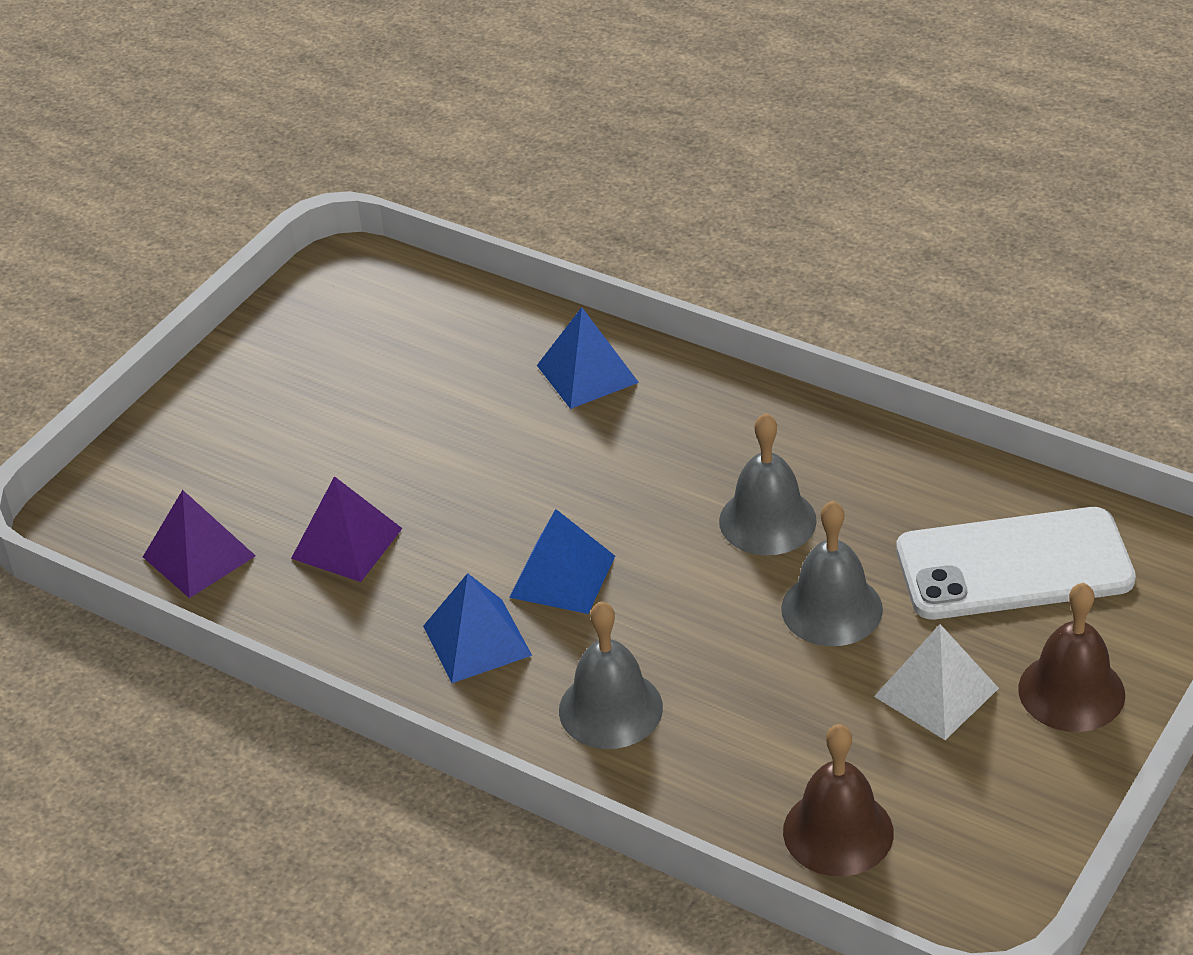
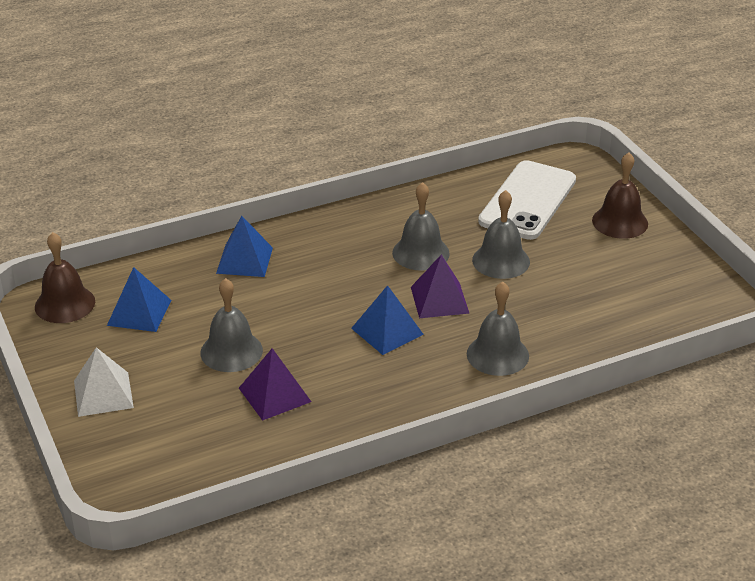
camera: 60 degrees left, 5 degrees down
(198, 556) = (218, 456): purple pyramid -> purple pyramid (439, 300)
(396, 462) = (231, 351): none -> grey bell
(477, 640) = (402, 378): blue pyramid -> blue pyramid (139, 312)
(838, 832) = (644, 321): brown bell -> brown bell (65, 304)
(936, 692) = (584, 256): white pyramid -> white pyramid (103, 394)

